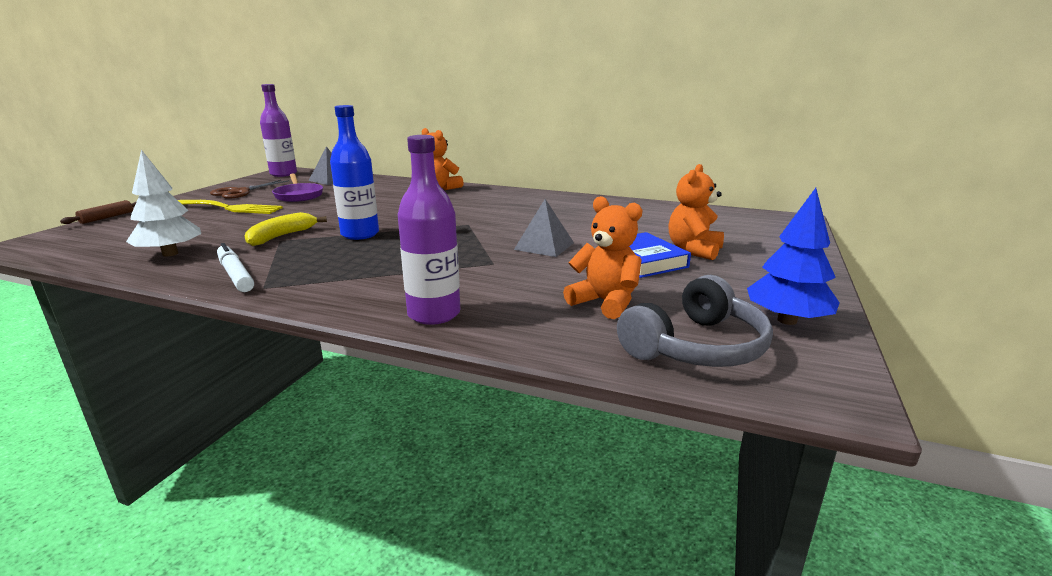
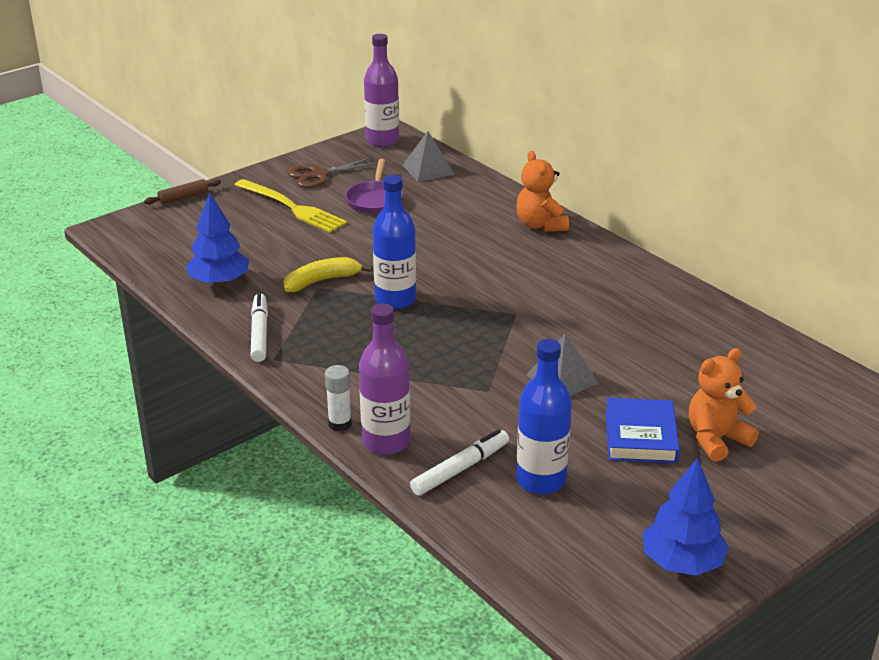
camera: 30 degrees right, 10 degrees up
(170, 254) = (219, 282): white tree -> blue tree
(373, 314) = (340, 424): none -> white glue stick
(526, 314) = (460, 469): none -> white marker
(605, 302) = (541, 480): orange teddy bear -> blue bottle
(696, 347) = (563, 557): grey headphones -> none

